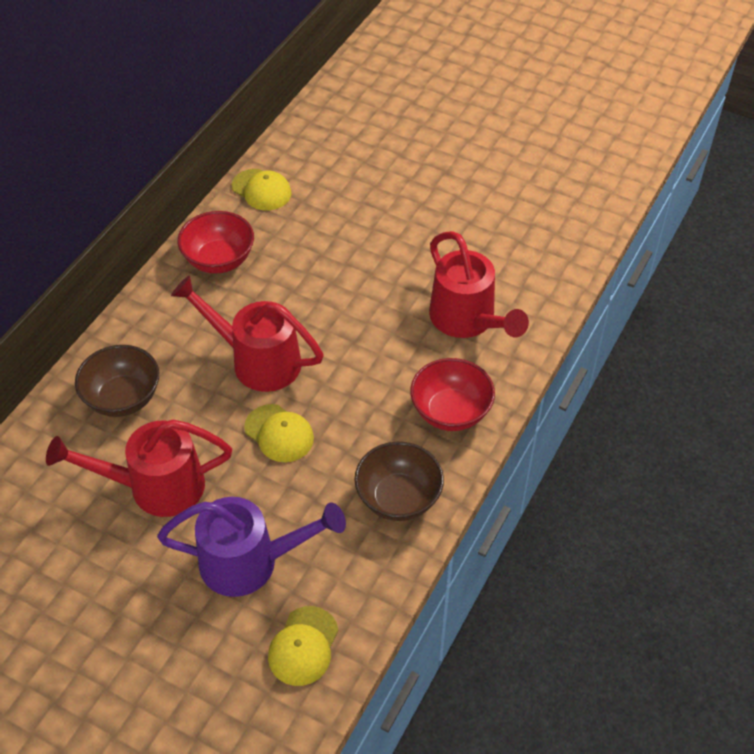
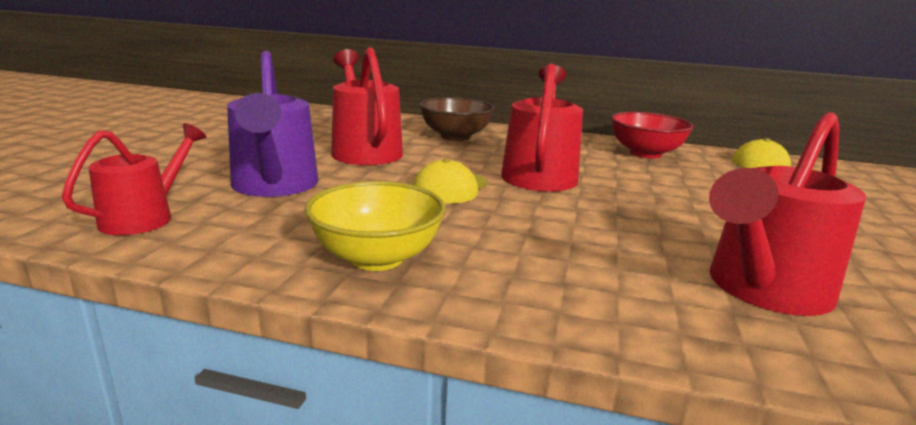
camera: 75 degrees right, 30 degrees down
(303, 646) = (145, 217): yellow cap -> red watering can
(398, 498) = (377, 258): brown bowl -> yellow bowl
(450, 412) = (561, 288): red bowl -> none

